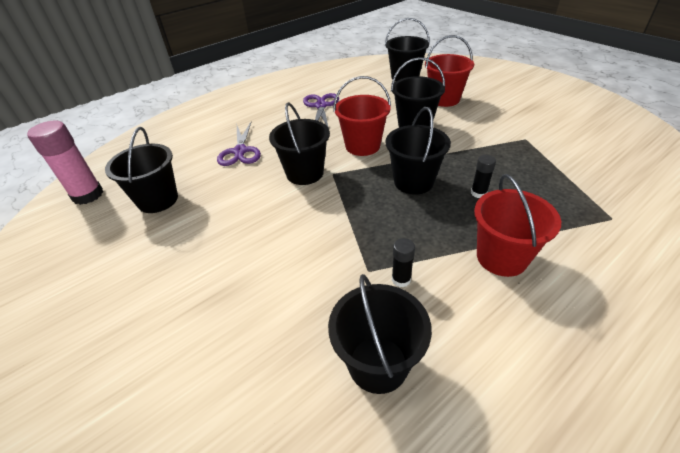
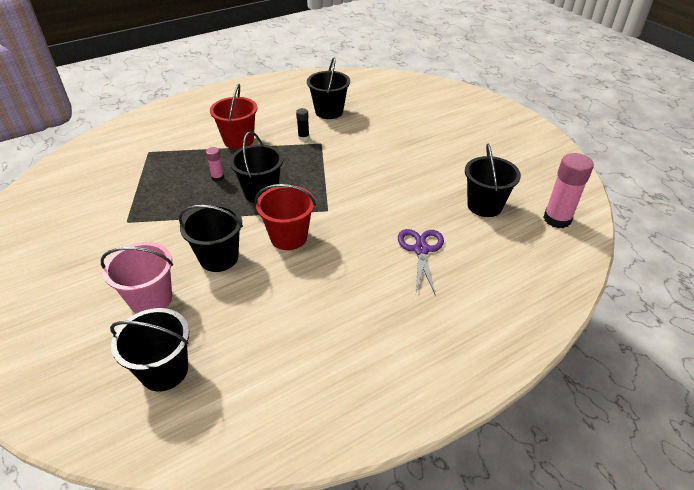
camera: 175 degrees left, 0 degrees up
(305, 173) = (353, 213): black bucket -> none
(321, 106) = (319, 316): purple scissors -> none
(444, 99) = (151, 299): red bucket -> pink bucket
(478, 193) = (218, 177): black glue stick -> pink glue stick

